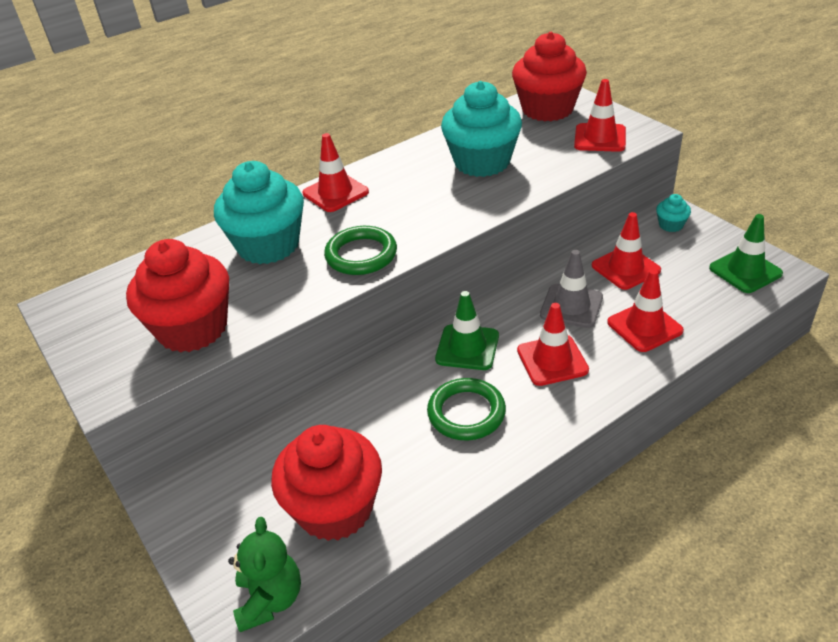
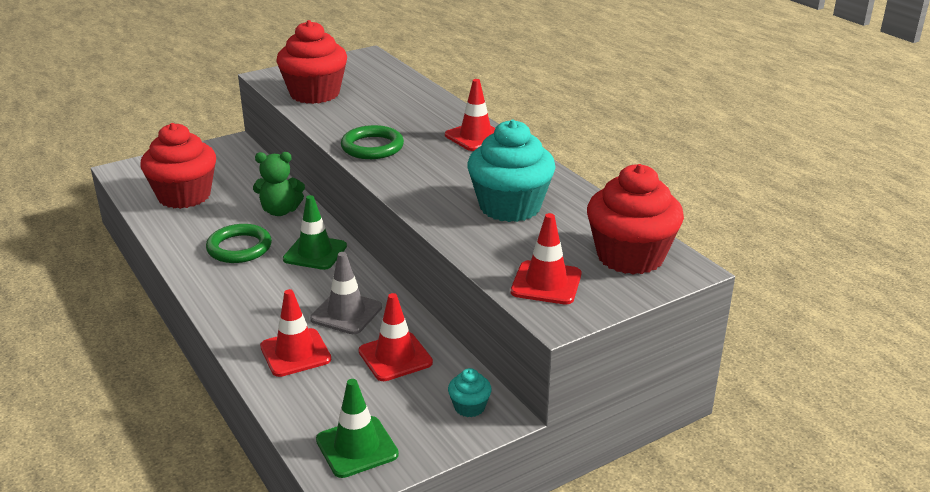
camera: 90 degrees right, 10 degrees down
(268, 245) = (404, 113): turquoise cupcake -> none
(270, 599) = (133, 177): green teddy bear -> green teddy bear (280, 211)
(552, 360) = (276, 293): red traffic cone -> none

